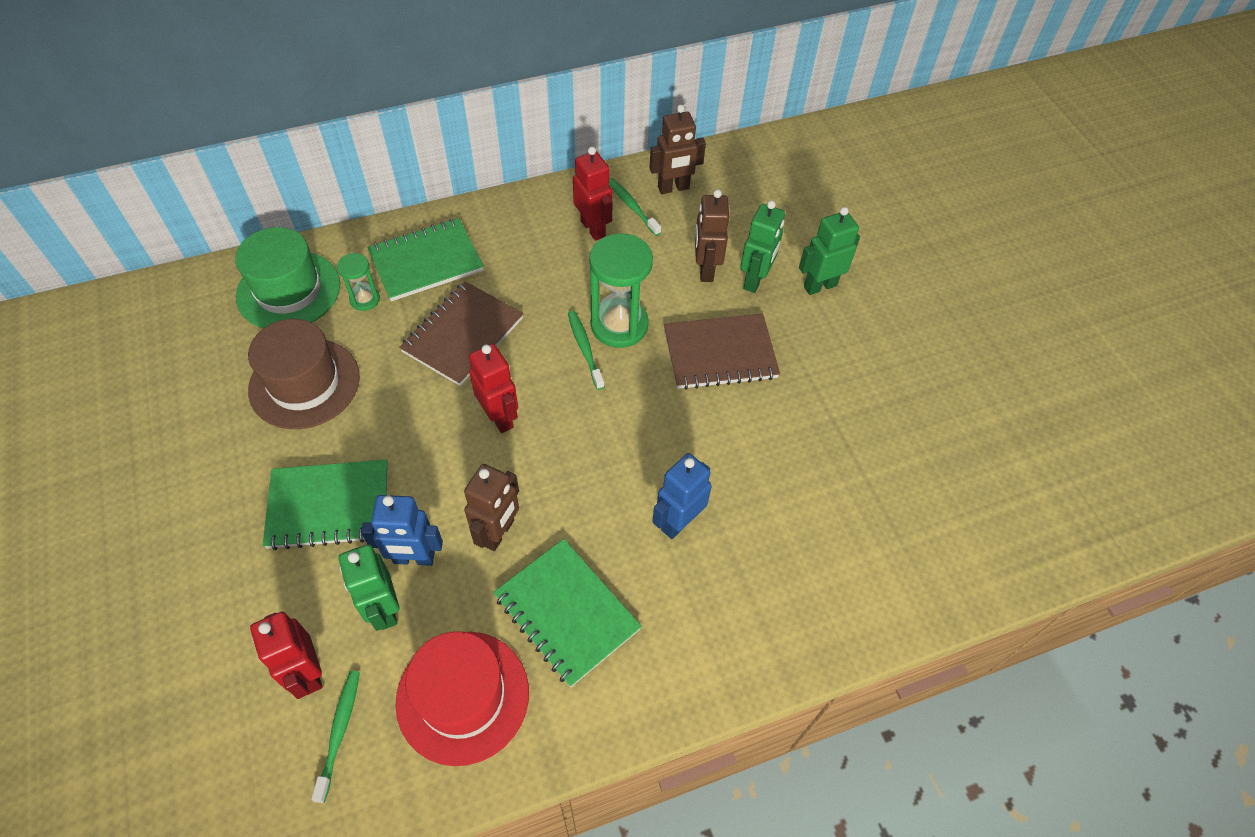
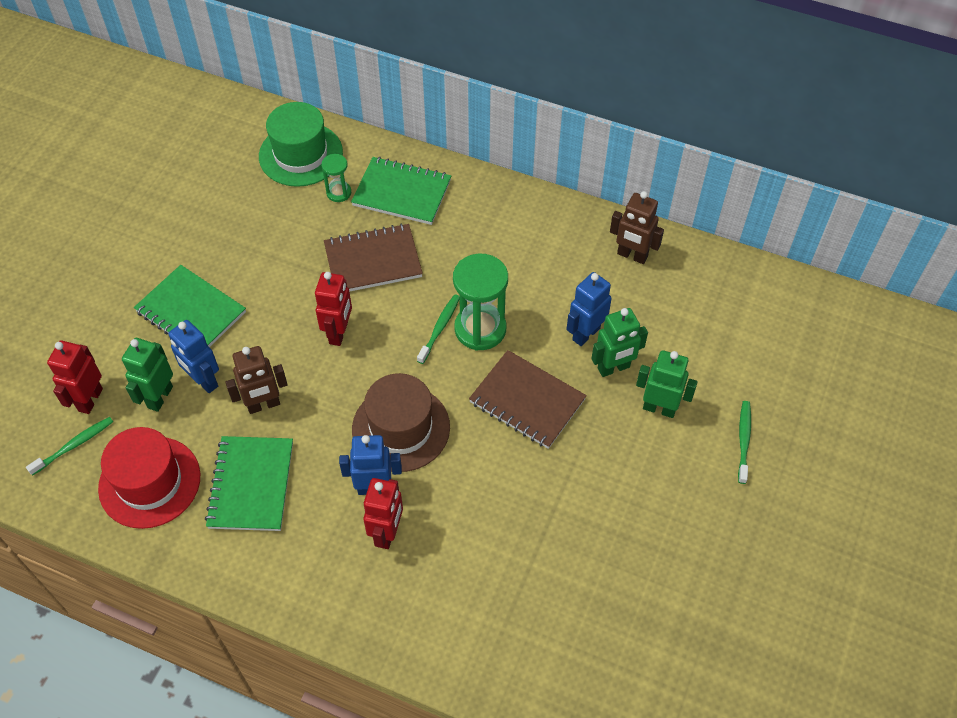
camera: 45 degrees right, 0 degrees up
(304, 383) = (251, 224): brown hat -> brown hat (401, 428)
(593, 228) = (538, 246): red robot -> red robot (387, 533)
(632, 206) = (585, 249): green toothbrush -> green toothbrush (743, 440)
(705, 270) = (585, 334): brown robot -> blue robot

